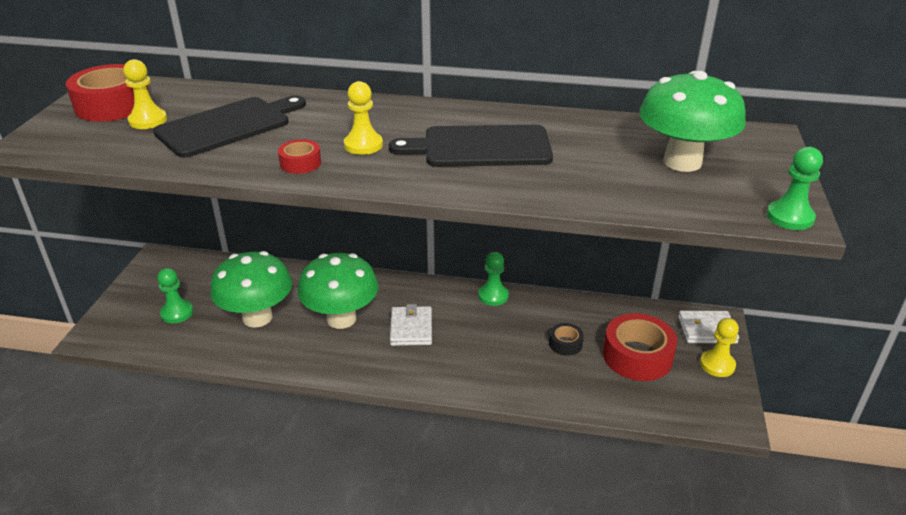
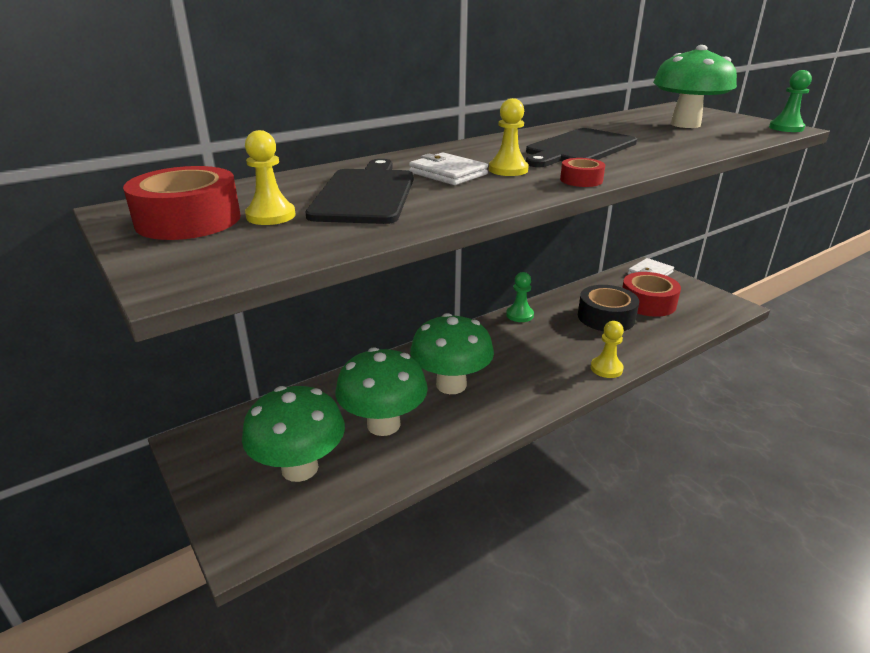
camera: 45 degrees left, 5 degrees down
(177, 313) = (300, 468): green pawn -> green mushroom
(300, 163) = (500, 192): red tape -> red tape (581, 180)
(411, 328) = (509, 361): white wallet -> white wallet (448, 173)
(565, 344) = (606, 317): black tape -> black tape, size x2.02
(717, 365) = (684, 286): yellow pawn -> yellow pawn (606, 368)

